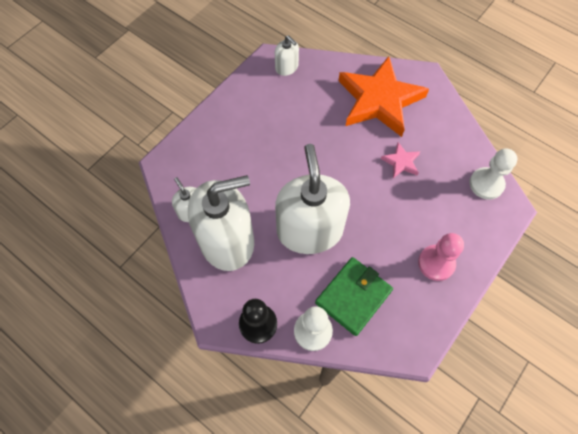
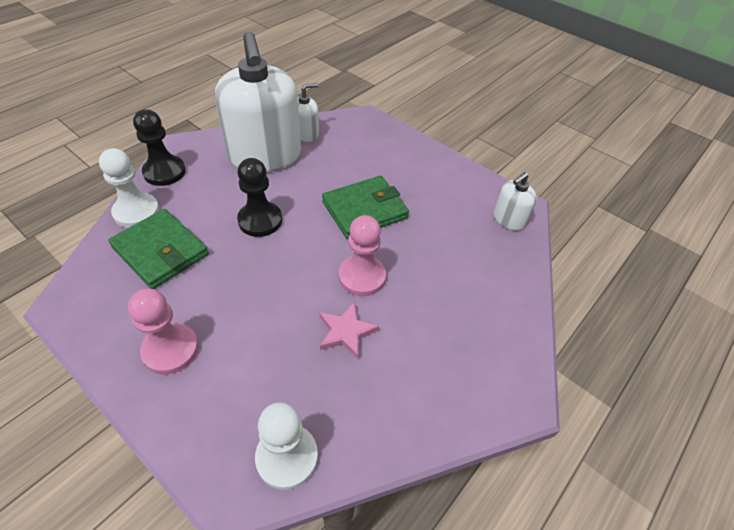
camera: 90 degrees right, 15 degrees down
(288, 157) = (364, 210): none -> green wallet
(310, 230) = (260, 220): white soap dispenser -> black pawn
(355, 156) = (362, 277): none -> pink pawn
(379, 100) = (461, 320): orange star -> none

